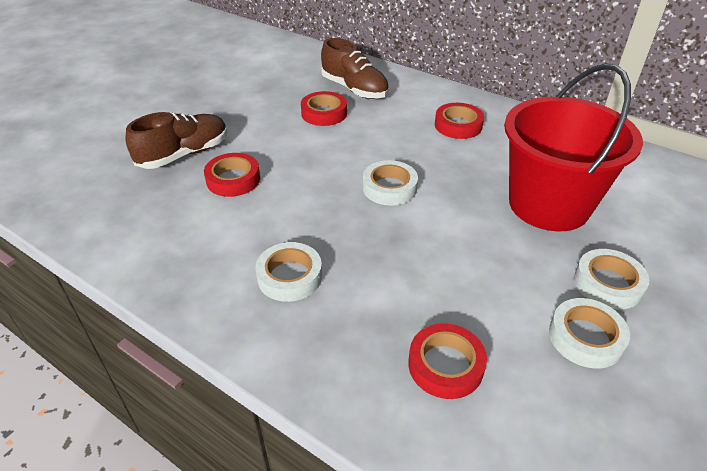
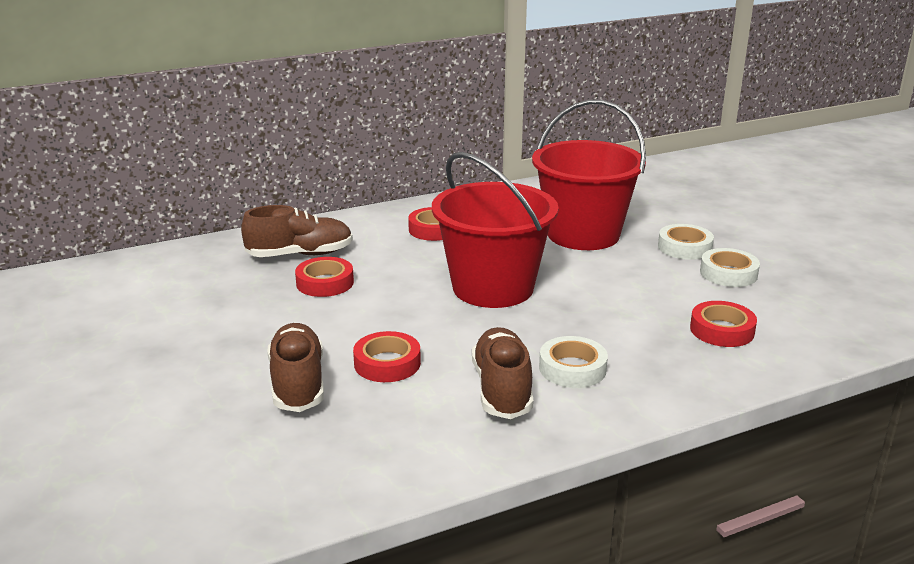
camera: 60 degrees left, 15 degrees down
(231, 247) = (502, 389): none -> brown shoe
(389, 188) = (493, 288): white tape -> red bucket

